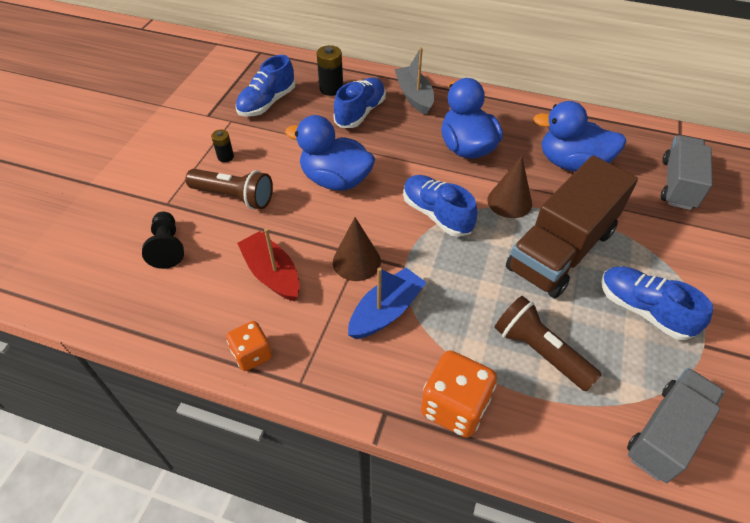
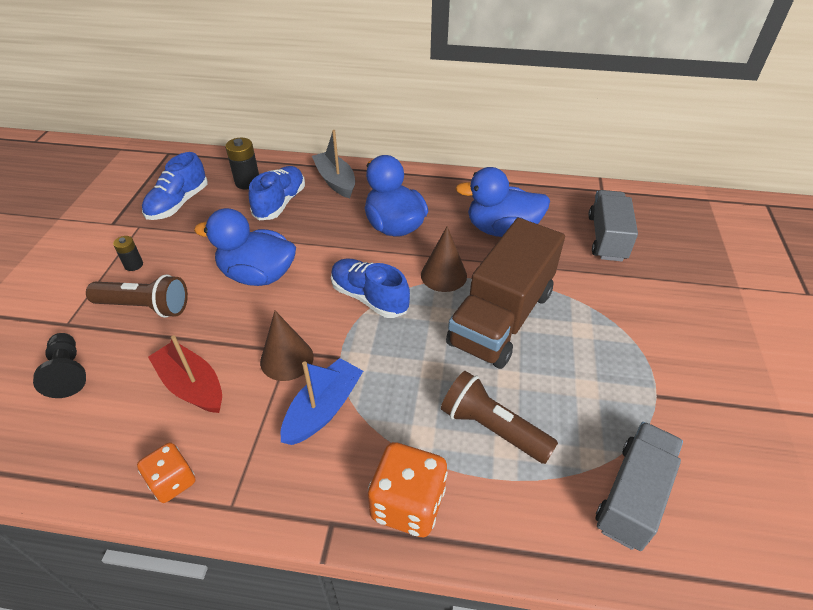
camera: 10 degrees left, 5 degrees down
(643, 310) = (592, 368): blue shoe -> none

